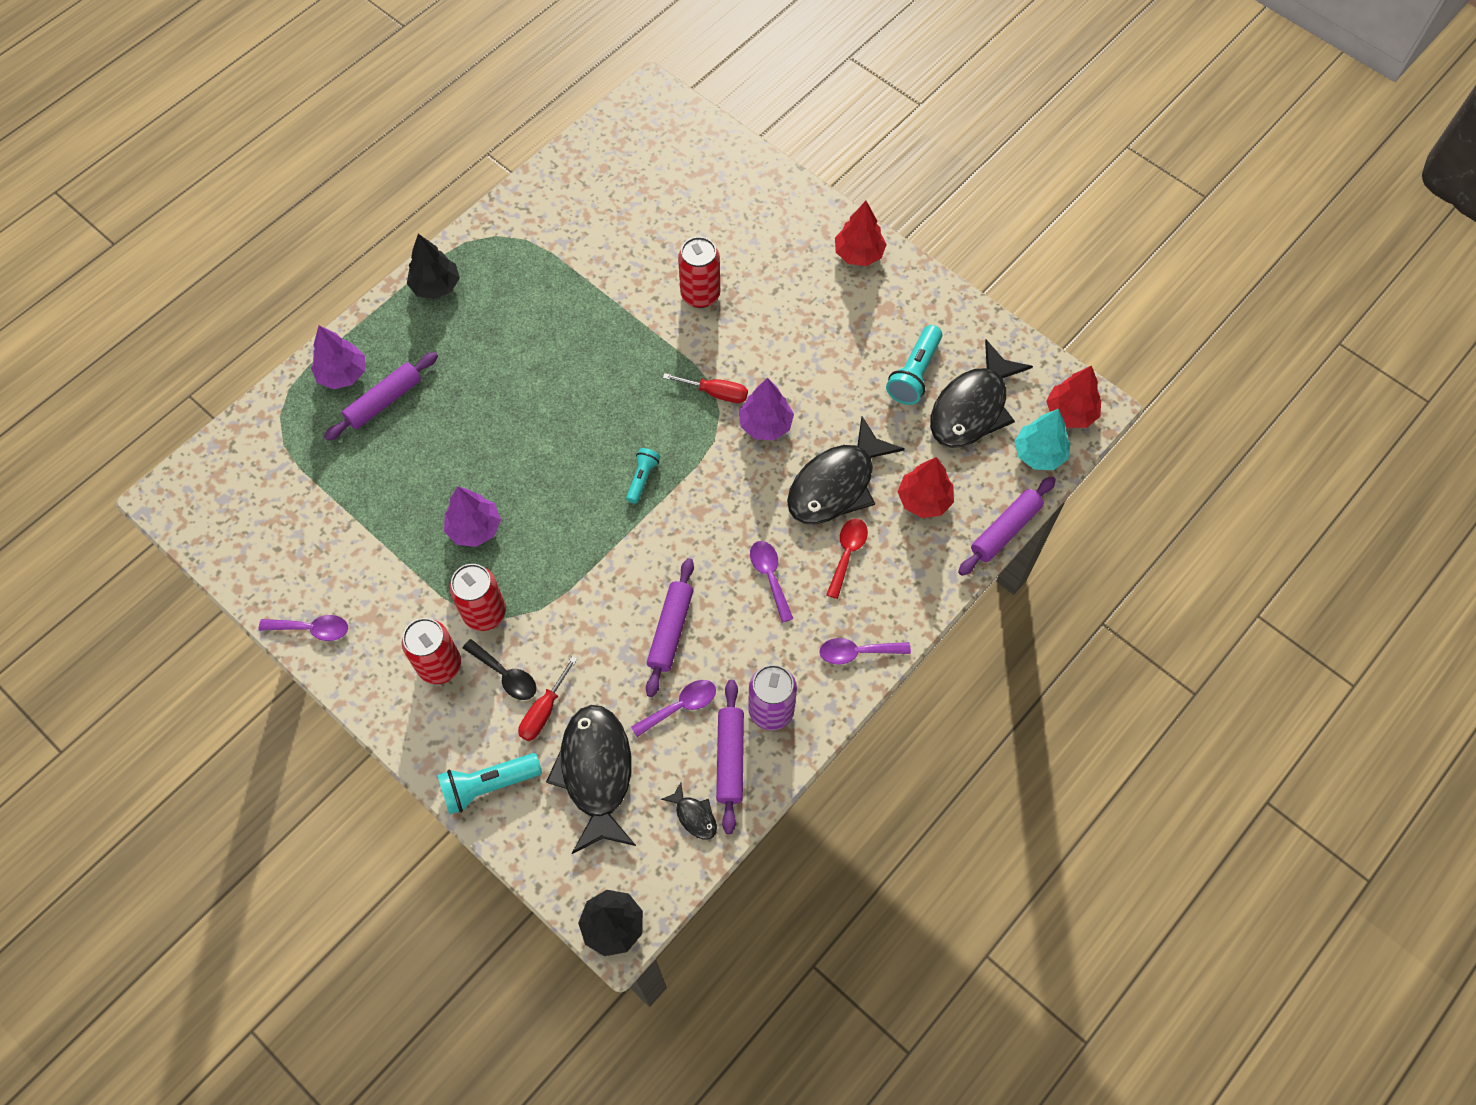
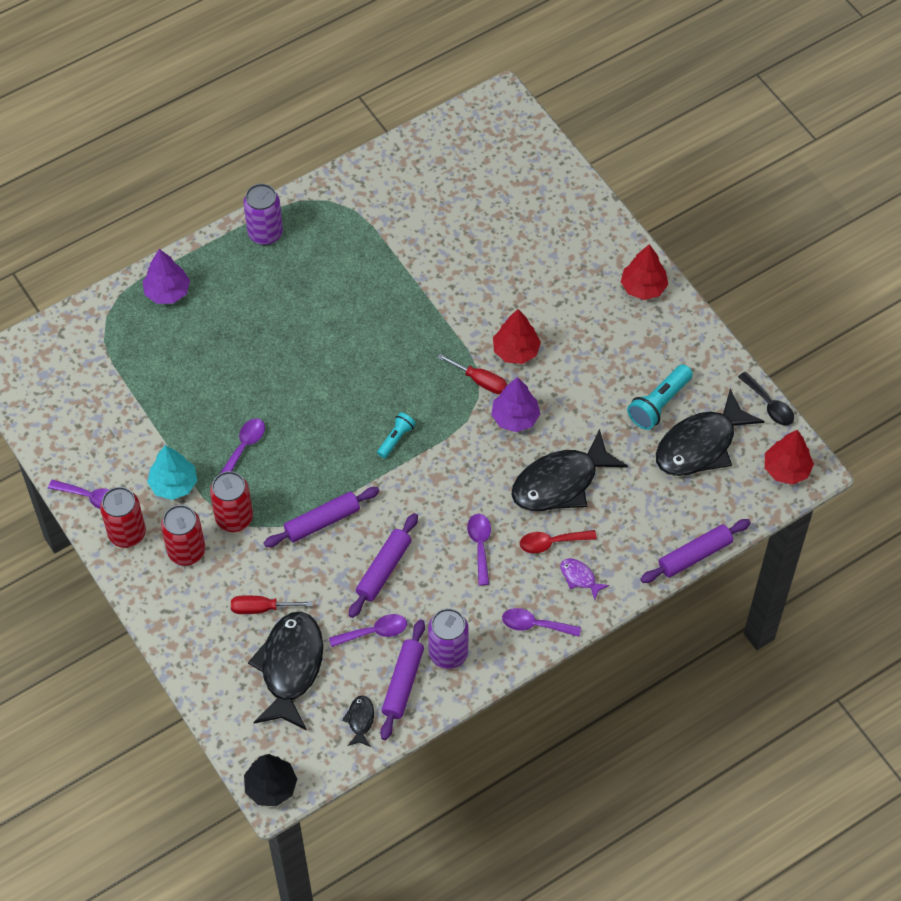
camera: 15 degrees right, 5 degrees down
(384, 401) = (196, 323): purple rolling pin -> purple rolling pin (322, 521)
(436, 286) = (265, 233): black tree -> purple can
(474, 528) = (244, 447): purple tree -> purple spoon
(488, 785) = (201, 655): turquoise flashlight -> none
(505, 675) = (238, 572): black spoon -> black spoon (769, 405)
(544, 711) = (261, 608): red screwdriver -> red screwdriver turned 45 degrees clockwise
(694, 816) = (360, 720): black fish -> black fish turned 150 degrees counterclockwise
(700, 295) = (492, 292): red can -> red can (127, 533)
(847, 554) = (551, 542): red spoon -> red spoon turned 135 degrees counterclockwise
(890, 586) = (579, 577): none -> purple fish
(924, 500) = (632, 513): red tree -> red tree (516, 351)
(1039, 454) = (746, 498): turquoise tree -> turquoise tree (174, 484)

